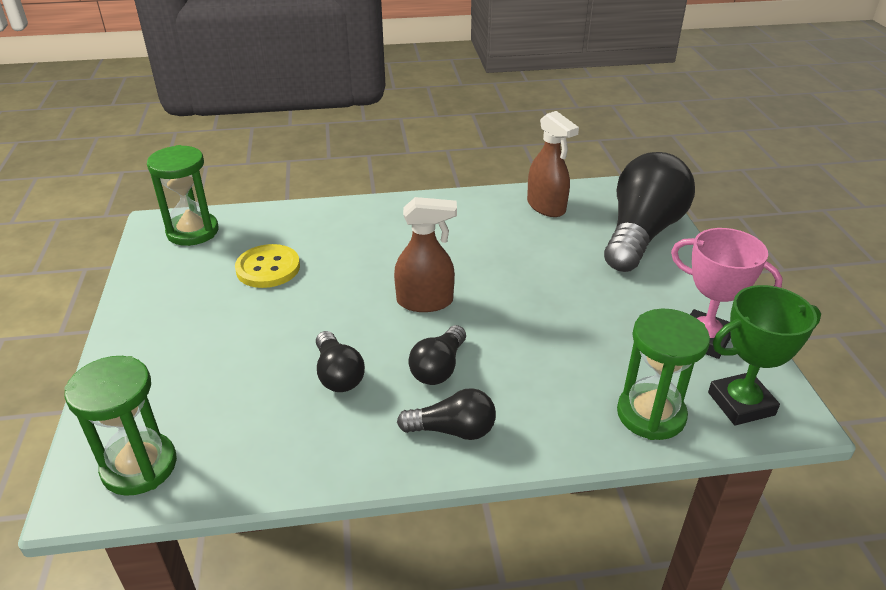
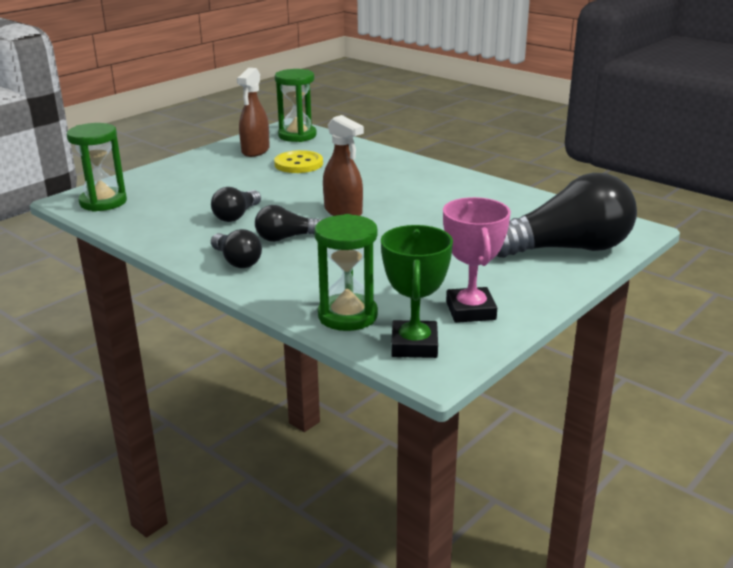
camera: 50 degrees right, 10 degrees down
(546, 207) = (530, 208): brown spray bottle -> brown spray bottle (255, 151)
(741, 403) = (414, 345): green trophy -> green trophy turned 60 degrees clockwise

